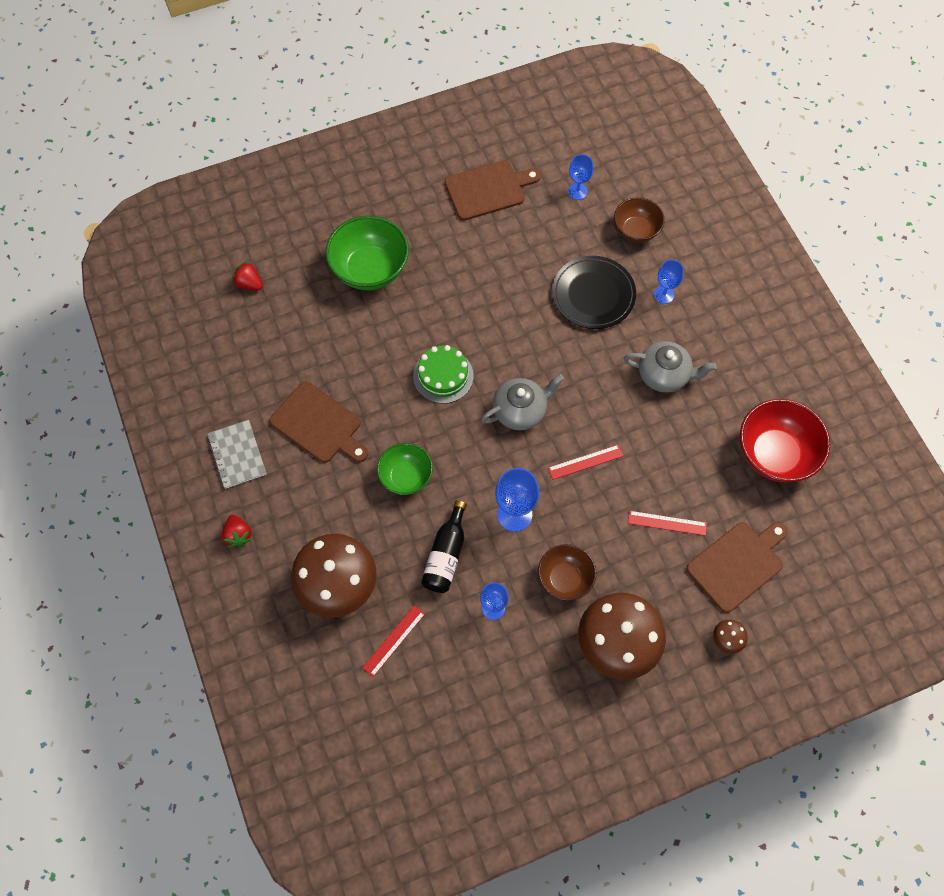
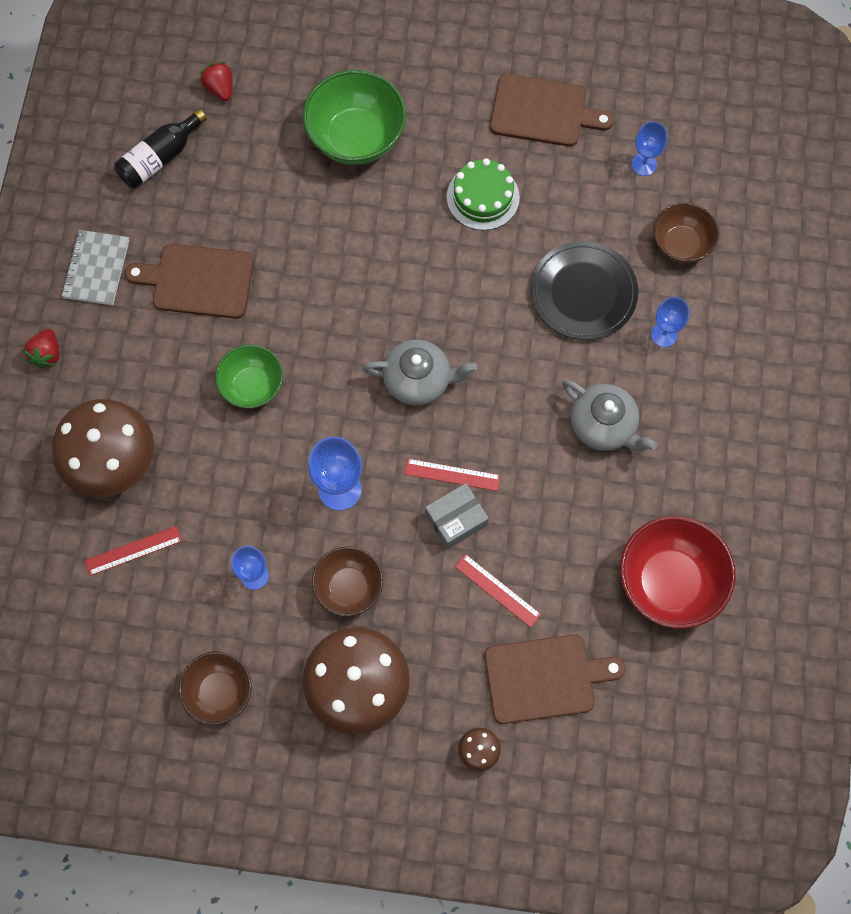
camera: 30 degrees right, 5 degrees up
(319, 424) = (198, 281): brown cutting board -> brown cutting board turned 120 degrees clockwise
(443, 376) = (360, 297): green cake -> green cake (483, 197)
(446, 555) = (241, 492): black bottle -> black bottle (160, 158)
(521, 705) = (219, 692): none -> brown bowl
(608, 491) = (456, 519): none -> grey box

